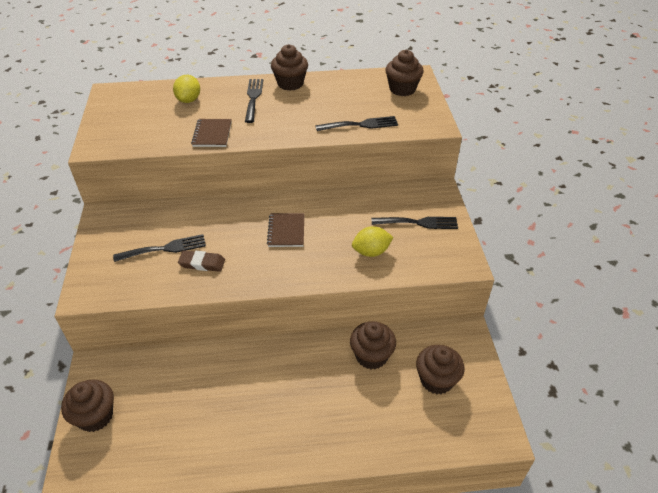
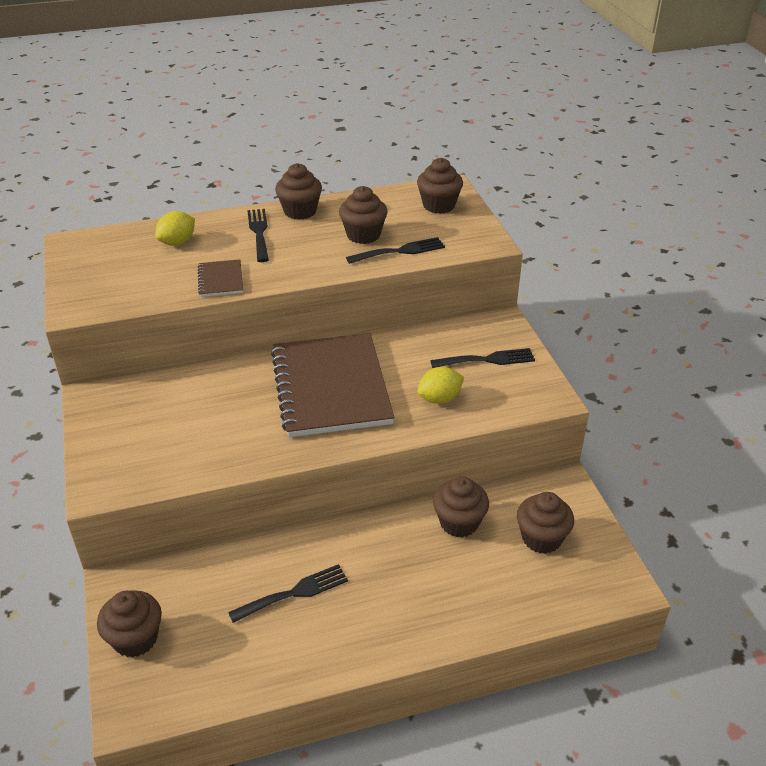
camera: 10 degrees left, 5 degrees down
(165, 248) = (184, 425): black fork -> black fork (294, 593)
(189, 100) = (177, 242): yellow lemon -> yellow lemon turned 45 degrees clockwise
(202, 263) = (237, 436): brown eraser -> none
(286, 231) = (331, 387): brown notebook -> brown notebook, size x2.37
(335, 108) = (363, 235): none -> brown cupcake

